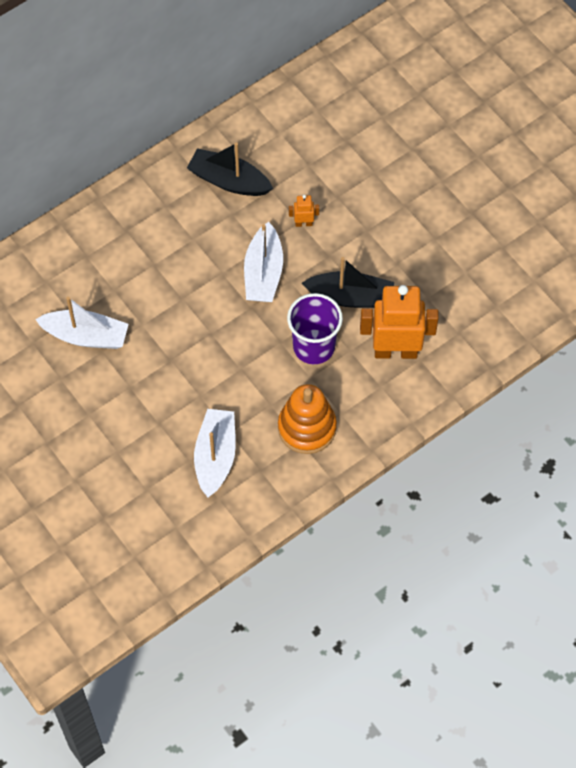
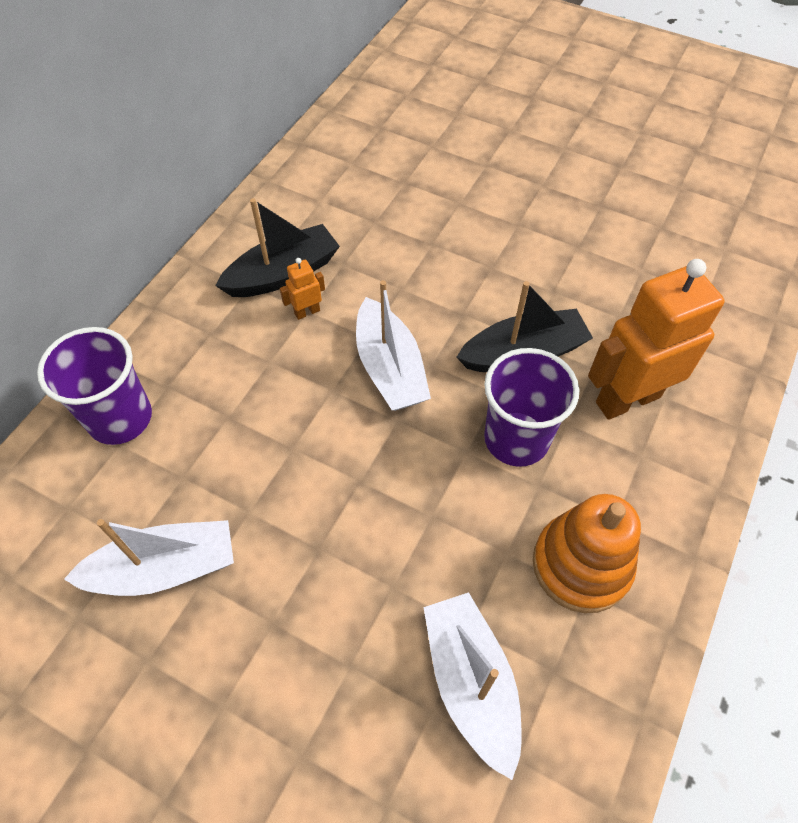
camera: 25 degrees left, 5 degrees down
(92, 240) = (120, 418): none -> purple cup
(229, 181) = (283, 274): black boat -> black boat turned 150 degrees clockwise
(303, 223) = (408, 288): orange robot -> orange robot (307, 312)

